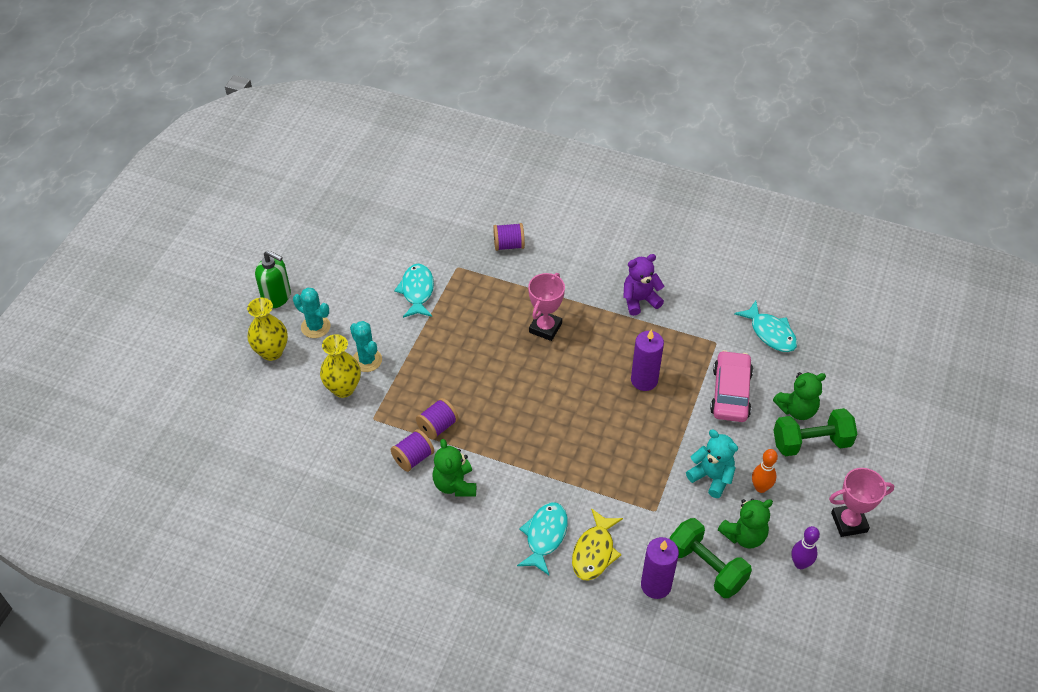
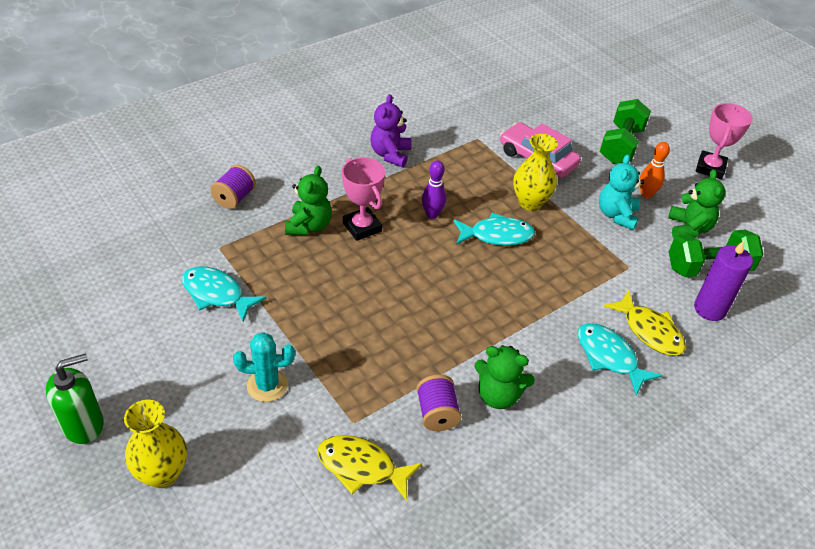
camera: 60 degrees left, 5 degrees down
(315, 327) = (170, 409): turquoise cactus -> none
(343, 388) = (286, 428): yellow vase -> yellow vase (530, 202)
(343, 441) = (361, 467): none -> yellow fish
(437, 426) = (412, 370): purple spool -> none
(644, 380) = (481, 198): purple candle -> none
(711, 477) = (616, 215): turquoise teddy bear -> turquoise teddy bear turned 60 degrees counterclockwise
(770, 333) = (495, 107): turquoise fish -> turquoise fish (497, 235)
(797, 409) = (583, 135): green teddy bear -> green teddy bear (309, 226)
(800, 564) = (735, 213): purple bowling pin -> purple bowling pin (432, 214)

